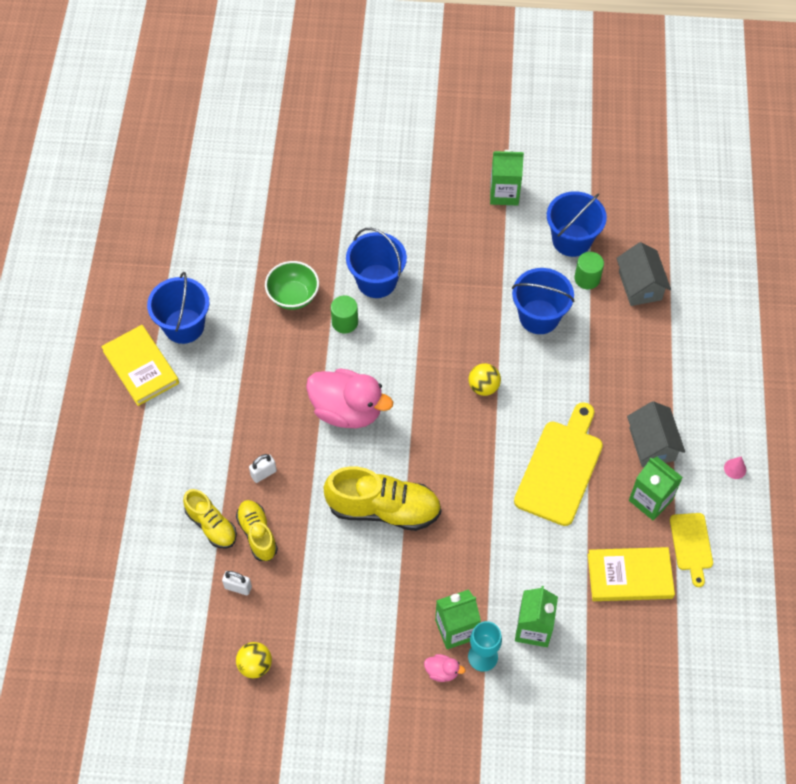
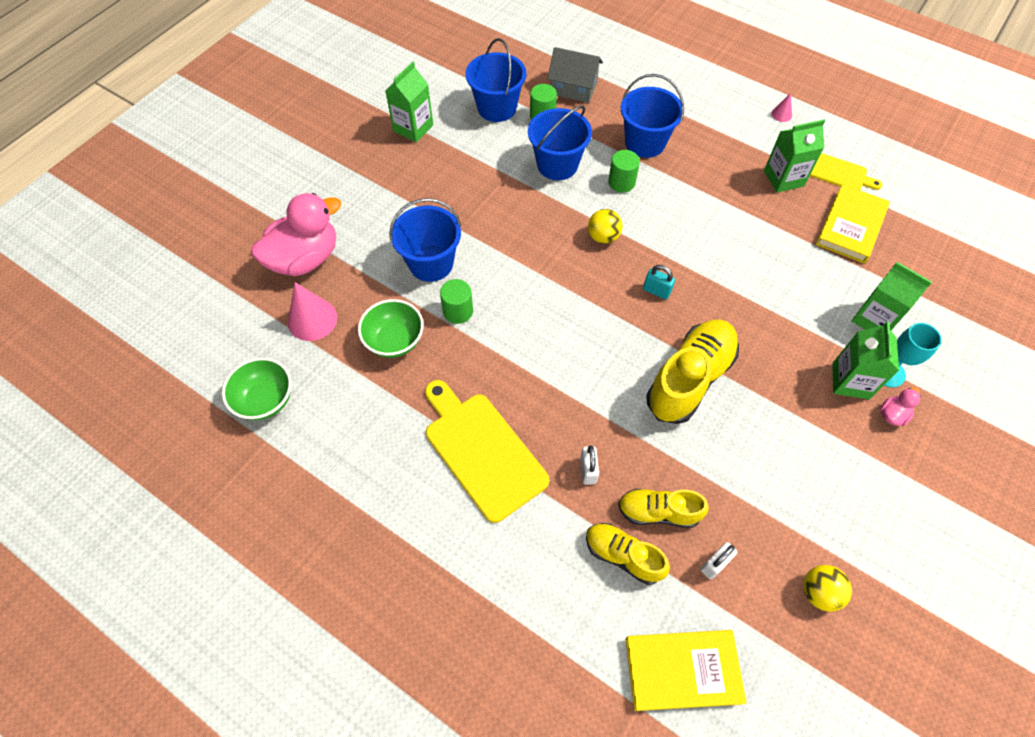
camera: 60 degrees left, 0 degrees up
(141, 367) = (373, 536): yellow book -> yellow book (682, 670)
(184, 326) = (353, 463): blue bucket -> blue bucket (645, 143)
(199, 247) = (266, 400): none -> green bowl
(211, 525) = (623, 556): yellow shoe -> yellow shoe turned 135 degrees counterclockwise
(278, 235) = (312, 319): none -> pink cone
(347, 410) = (560, 357): pink duck -> pink duck (305, 259)
(454, 450) = (656, 291): none -> turquoise padlock
(553, 374) = (621, 182): none -> green cylinder
(560, 468) = (719, 222): yellow cutting board -> yellow cutting board (482, 451)
(652, 444) = (730, 152): grey house -> none

